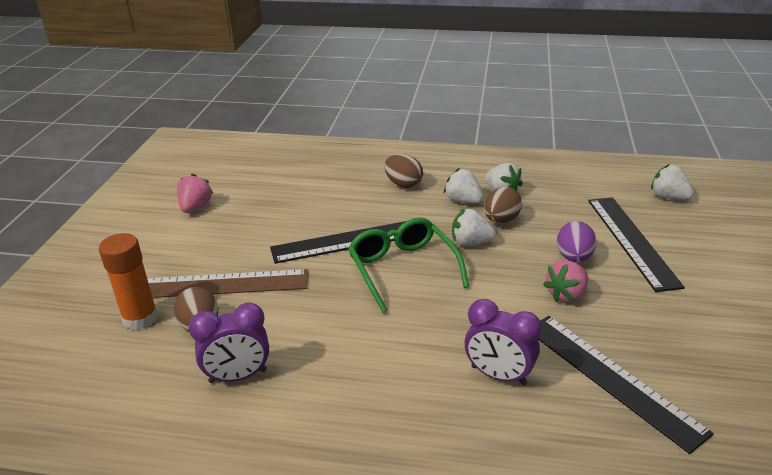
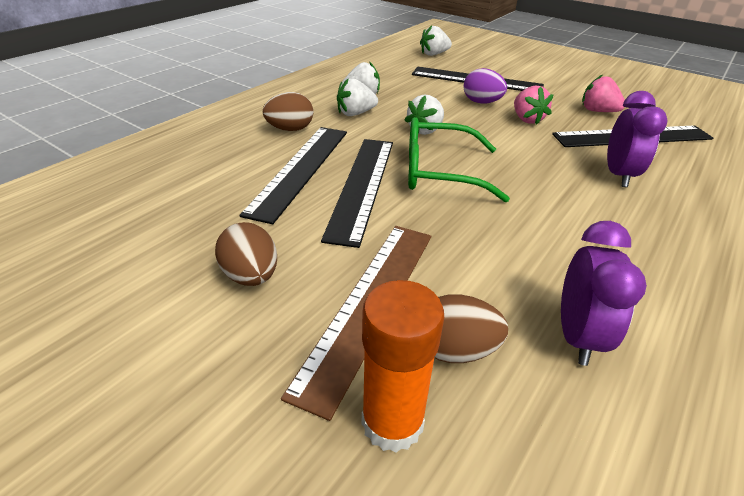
camera: 65 degrees left, 5 degrees up
(195, 207) = (133, 287): pink strawberry -> pink strawberry (597, 111)
(349, 209) = (300, 169): none -> black ruler
(498, 375) = (618, 175): purple clock -> purple clock turned 45 degrees counterclockwise
(501, 220) = (404, 109): brown egg -> brown egg (251, 276)

